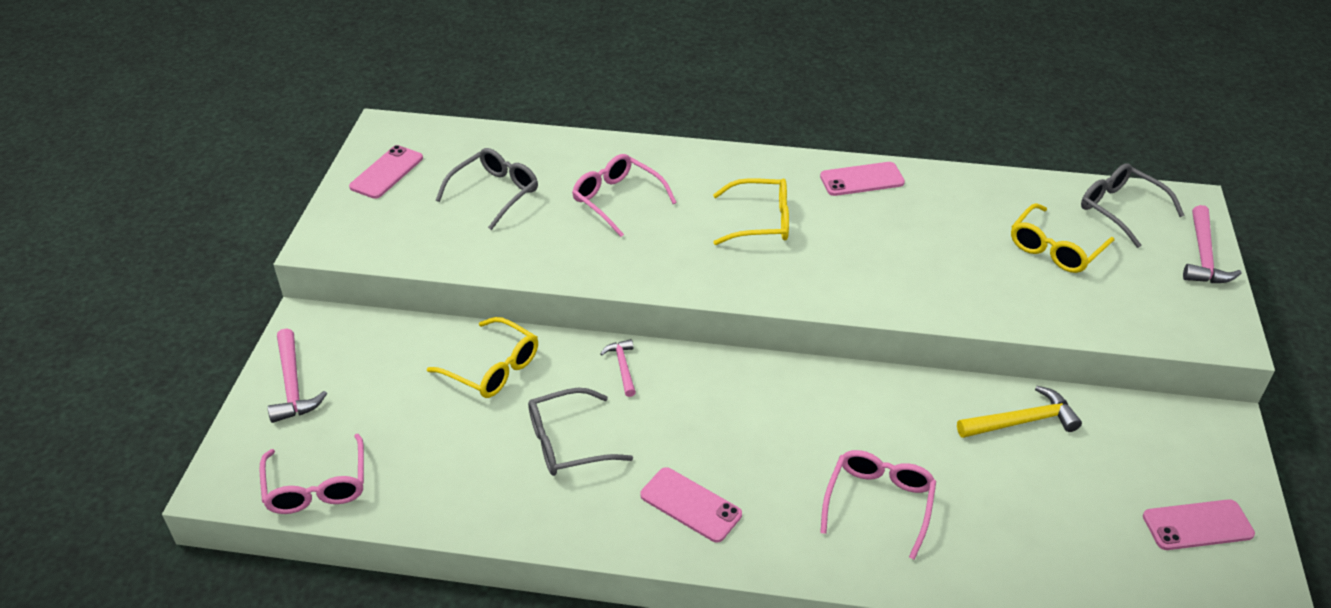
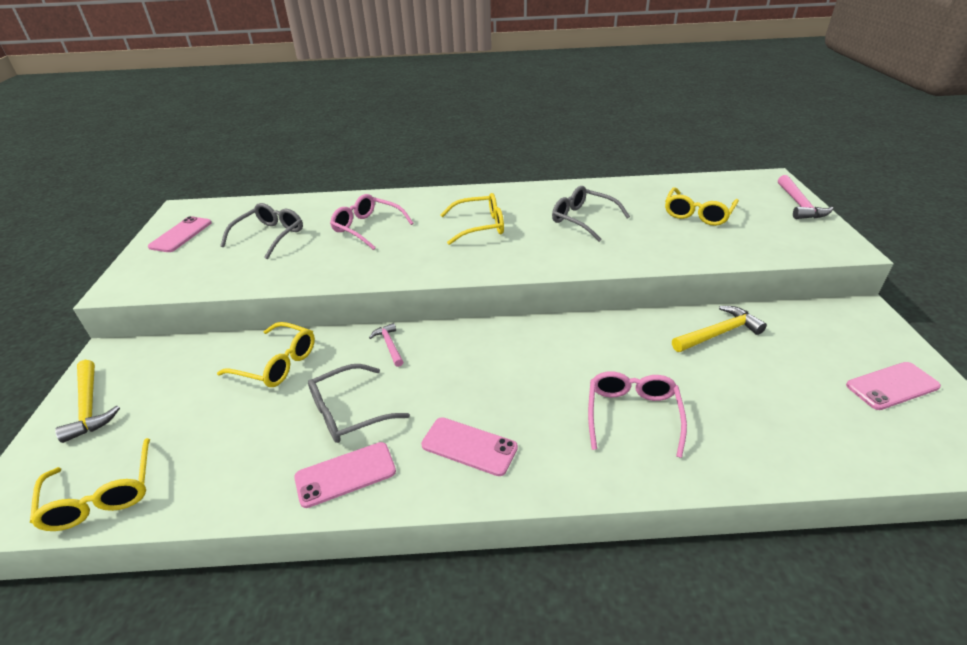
camera: 10 degrees left, 5 degrees down
(293, 385) = (89, 406): pink hammer -> yellow hammer
(317, 486) = (101, 495): pink glasses -> yellow glasses
(862, 179) = (545, 194): pink phone -> pink phone (345, 474)
(1120, 209) = (729, 187): grey glasses -> grey glasses (583, 219)

